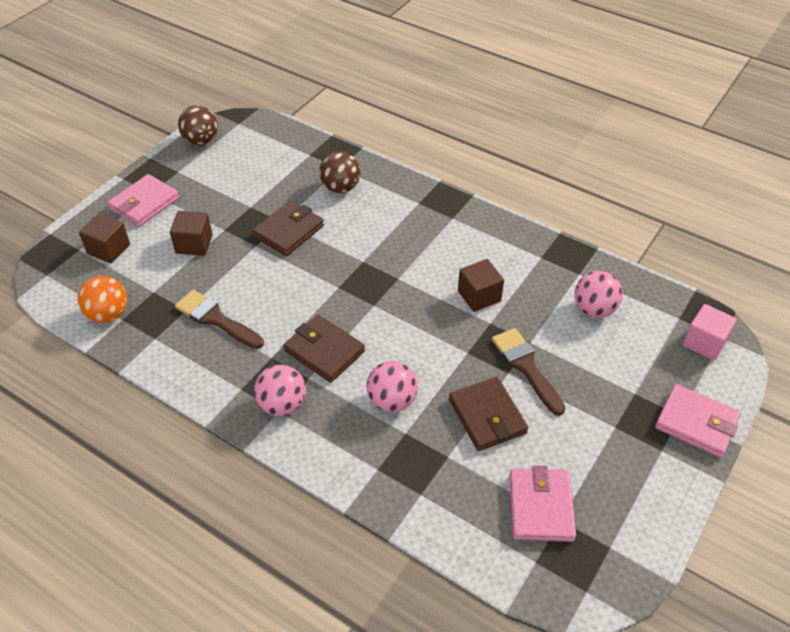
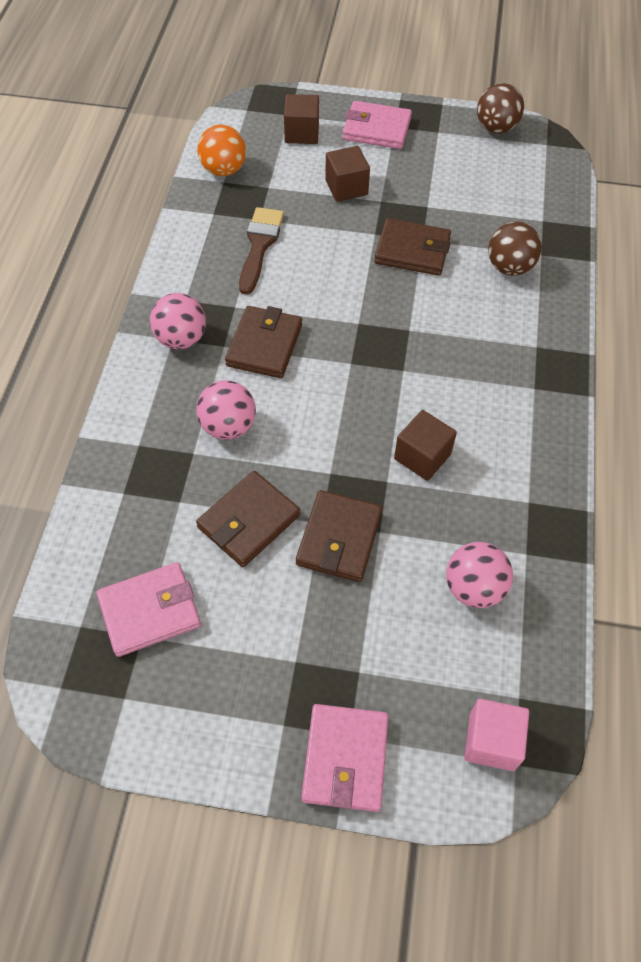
camera: 65 degrees right, 10 degrees up
(526, 367) = (339, 538): brown brush -> brown wallet

